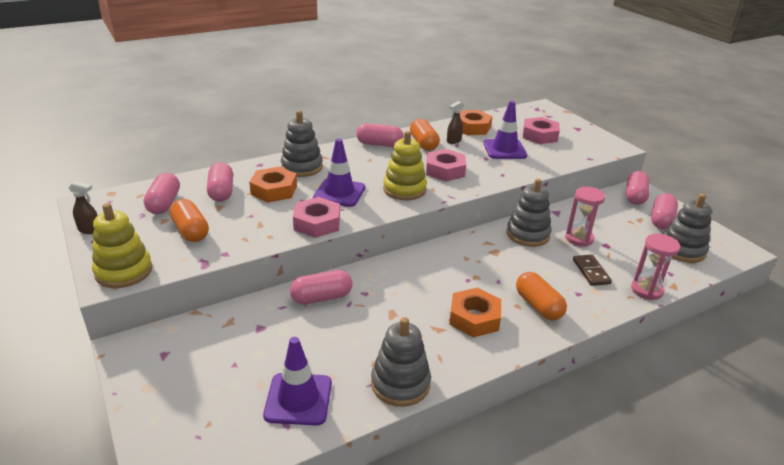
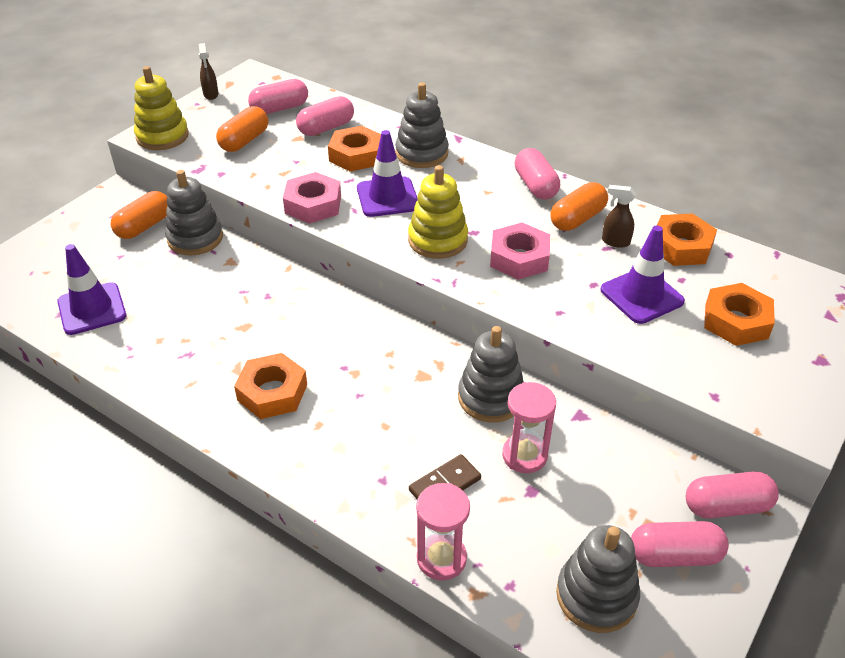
camera: 65 degrees right, 10 degrees up
(321, 297) = (242, 270): pink capsule -> none
(400, 383) = (138, 367): grey stacking toy -> grey stacking toy (195, 238)
(538, 306) = (329, 444): orange capsule -> orange capsule (144, 226)
(540, 135) = (736, 321): pink nut -> orange nut

